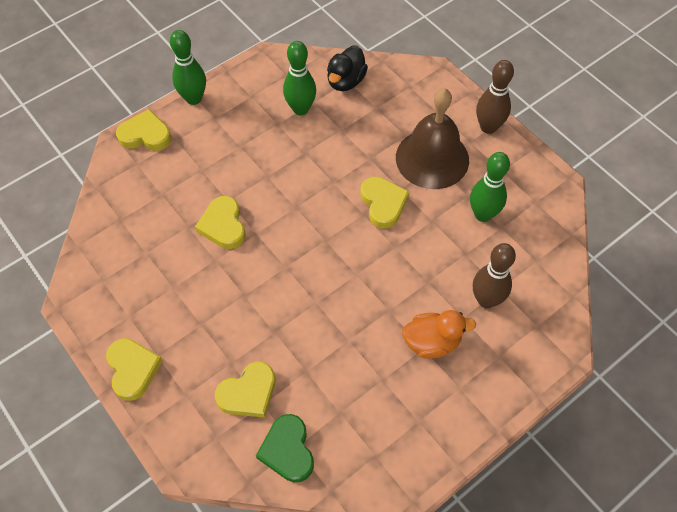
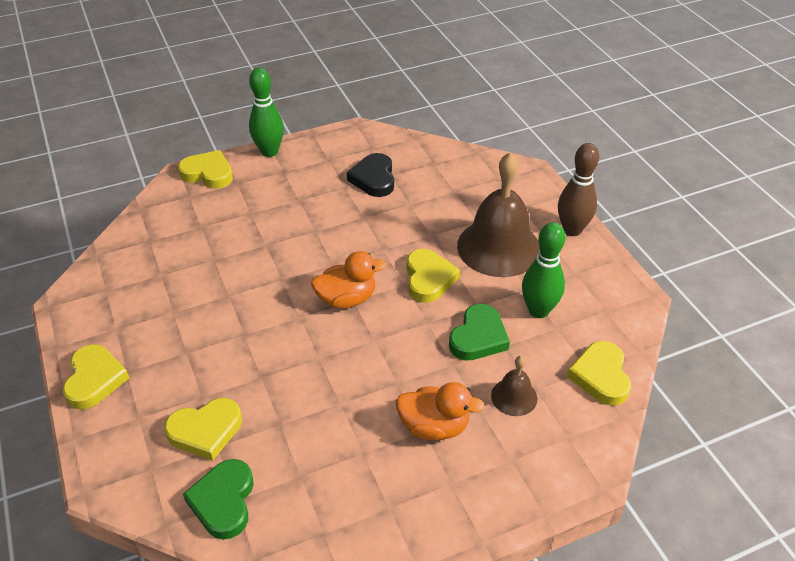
camera: 15 degrees right, 15 degrees down
(223, 225) = (250, 266): yellow heart -> yellow heart (600, 376)
(300, 109) = (374, 179): green bowling pin -> black heart
(320, 240) = (347, 299): none -> orange duck
(346, 81) = (430, 163): black duck -> none
(442, 251) = (478, 337): none -> green heart
(486, 300) = (514, 397): brown bowling pin -> brown bell

